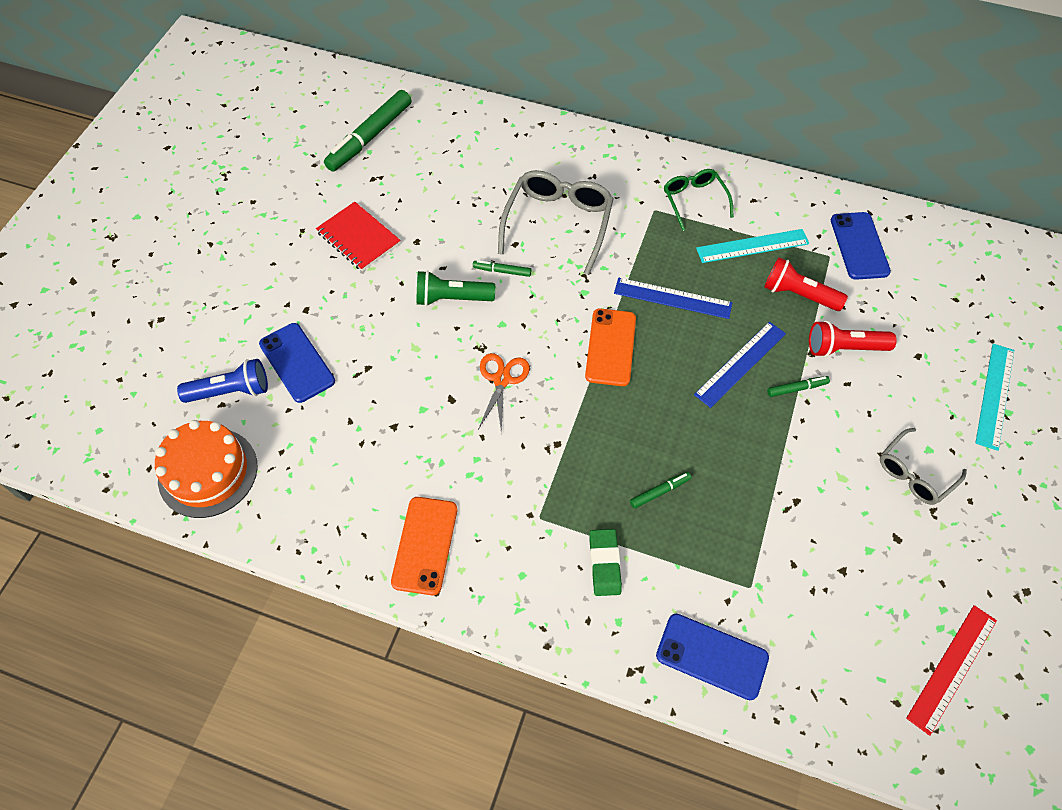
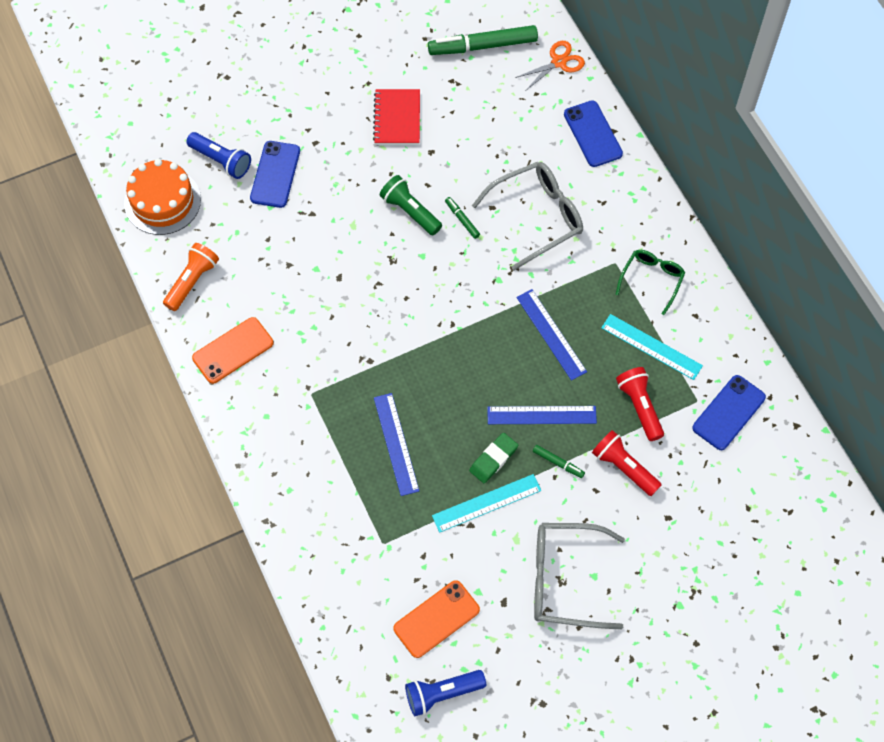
camera: 45 degrees right, 5 degrees up
(316, 518) = (192, 281): none -> orange flashlight
(502, 379) = (382, 292): orange scissors -> orange scissors (559, 62)
(604, 564) = (317, 453): green eraser -> green eraser (493, 459)
(610, 347) = (472, 331): orange phone -> orange phone (436, 619)
(660, 492) = (396, 444): green marker -> blue ruler
(712, 656) = (317, 556): blue phone -> blue phone (592, 134)
(914, 473) = (565, 580): grey glasses -> grey glasses, size x1.65
(952, 668) = (442, 693): red ruler -> blue flashlight
(995, 395) = (685, 588): turquoise ruler -> turquoise ruler (486, 503)

